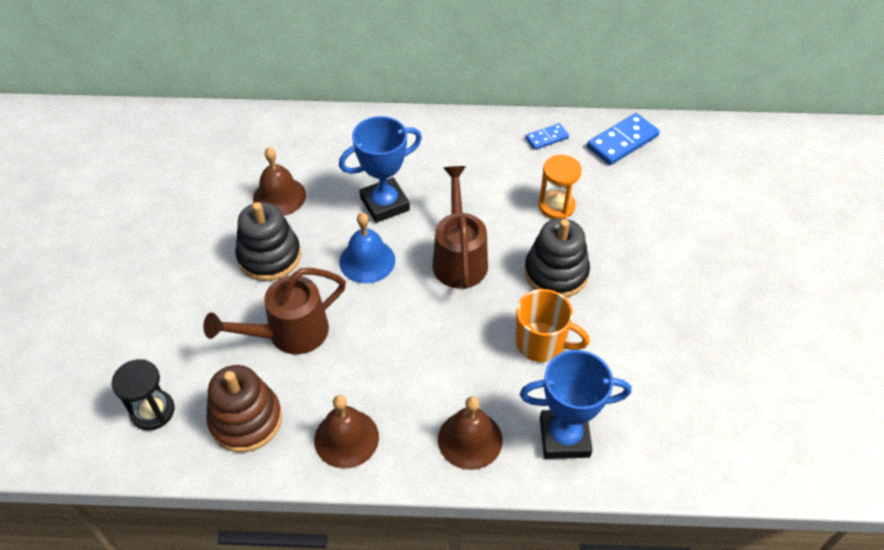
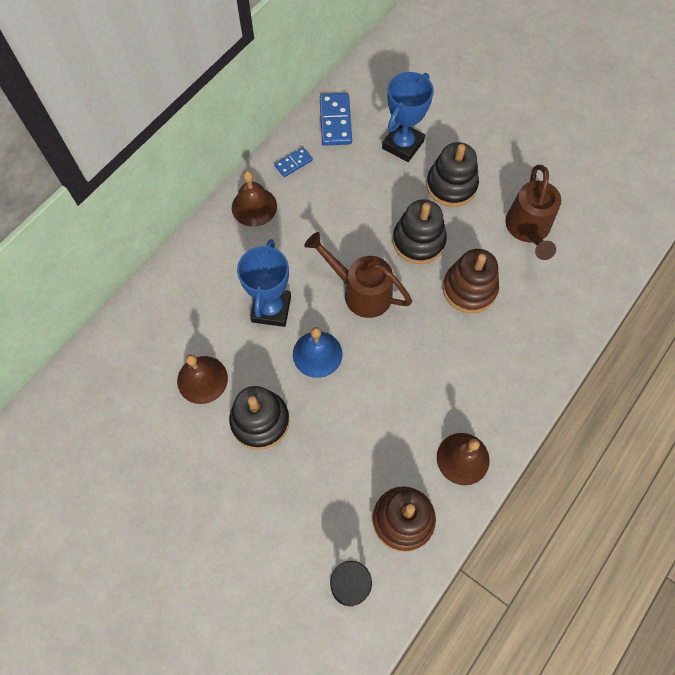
camera: 55 degrees left, 15 degrees up
(289, 334) = (346, 447): brown watering can -> brown watering can (528, 229)
(470, 439) = (514, 380): brown bell -> brown bell (254, 206)
(541, 343) = (469, 289): orange mug -> brown stacking toy
(546, 138) = (293, 163): blue domino -> blue domino turned 45 degrees clockwise
(556, 206) = (361, 201): orange hourglass -> none
(564, 437) = (547, 324): blue trophy -> blue trophy (403, 145)
(646, 265) = (451, 185): none -> black stacking toy

